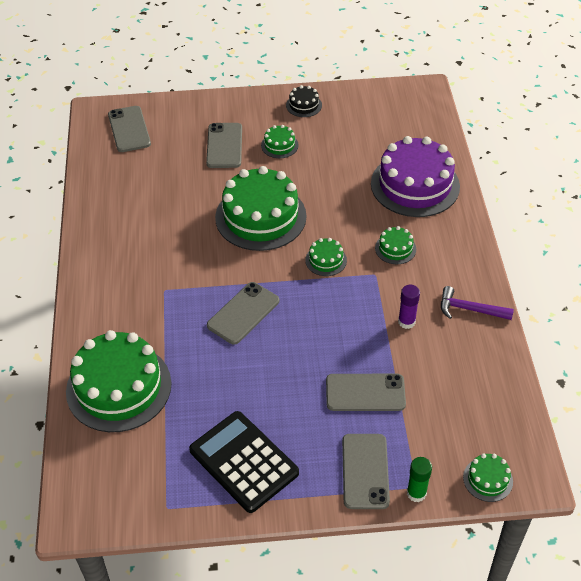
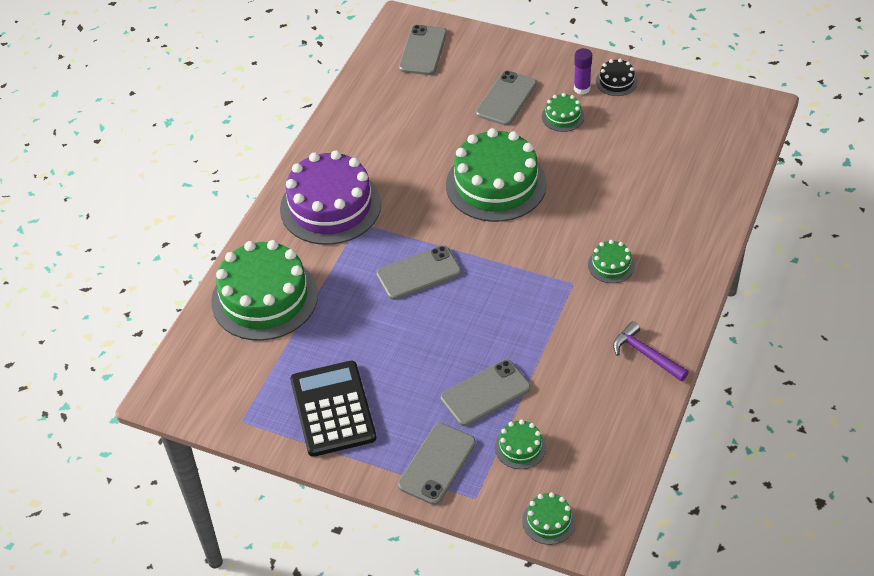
camera: 30 degrees right, 0 degrees up
(326, 260) = (532, 251): green cake -> green cake (520, 447)
(365, 392) = (485, 393): grey phone -> grey phone turned 60 degrees counterclockwise
(406, 322) = (572, 342): purple glue stick -> purple glue stick (582, 89)
(415, 185) = (677, 206): purple cake -> purple cake (330, 206)
(416, 493) = (471, 504): green glue stick -> none

